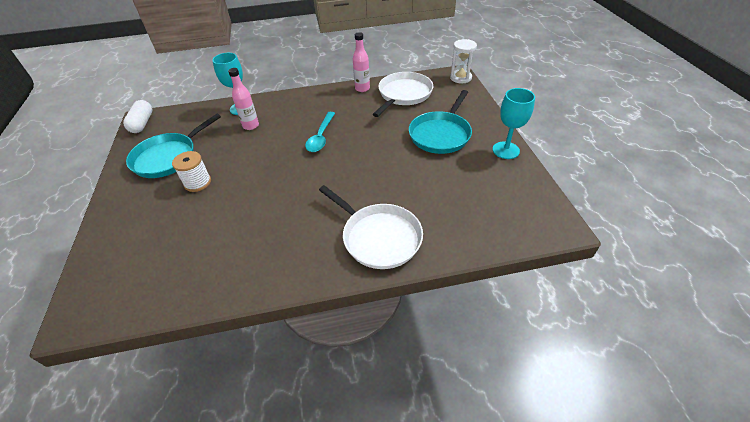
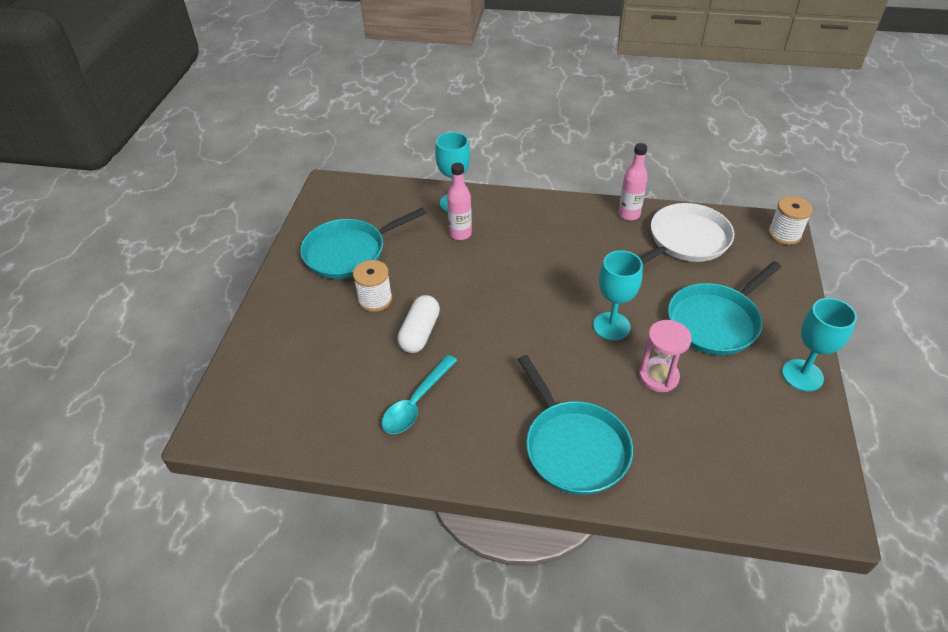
camera: 20 degrees right, 0 degrees up
(142, 123) = (329, 193): white capsule -> white capsule (420, 333)
(321, 137) = (546, 277): turquoise spoon -> turquoise spoon (416, 403)
(375, 154) = (611, 326): none -> turquoise goblet
(379, 237) = (574, 447): white pan -> turquoise pan
(418, 176) = (658, 376): none -> pink hourglass
(460, 78) = (784, 234): white hourglass -> white spool

